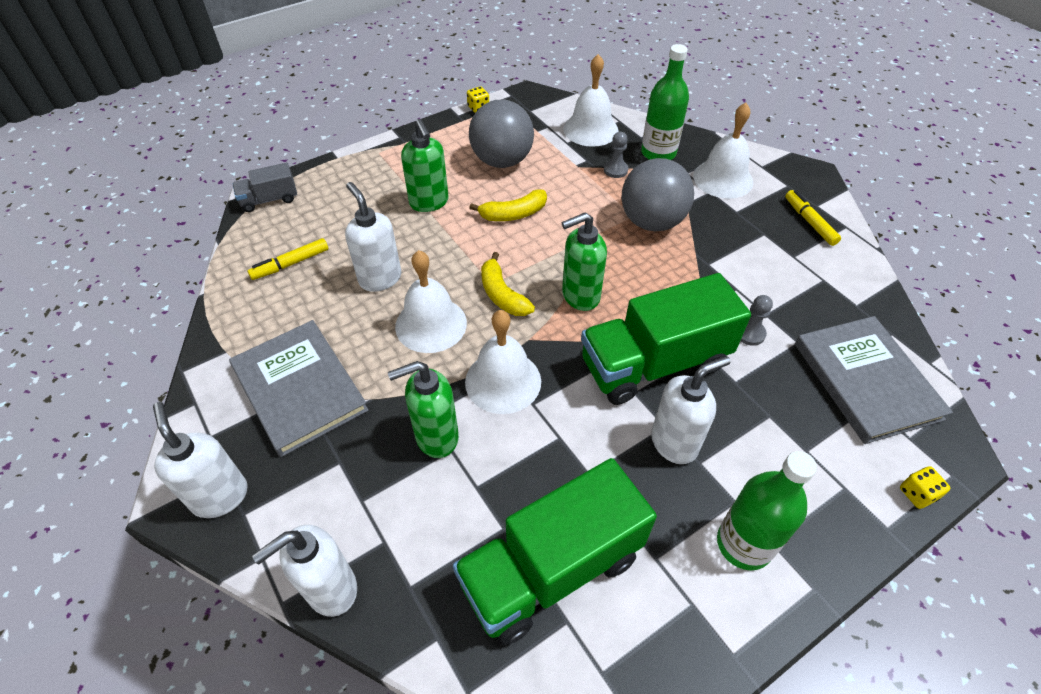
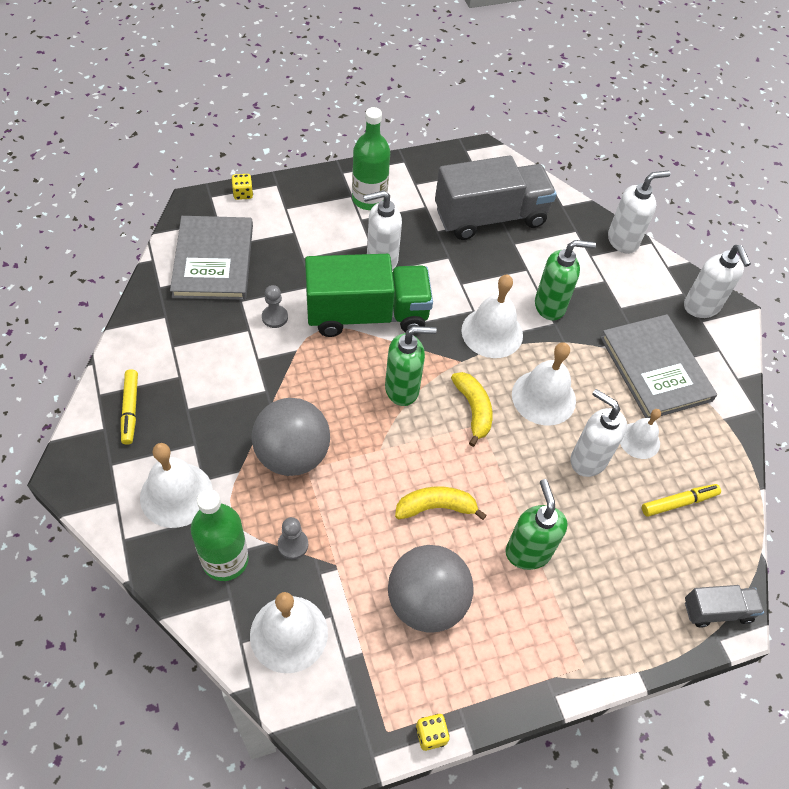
camera: 170 degrees left, 5 degrees up
(325, 307) = (639, 440): none -> white bell
(380, 278) = (588, 459): white soap dispenser -> white soap dispenser turned 150 degrees clockwise
(551, 569) = (490, 217): green truck -> grey truck

